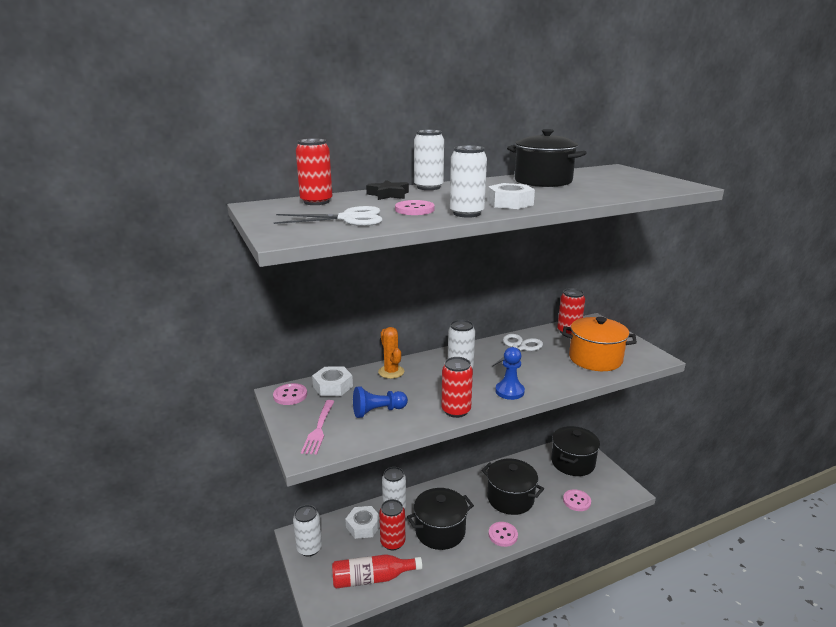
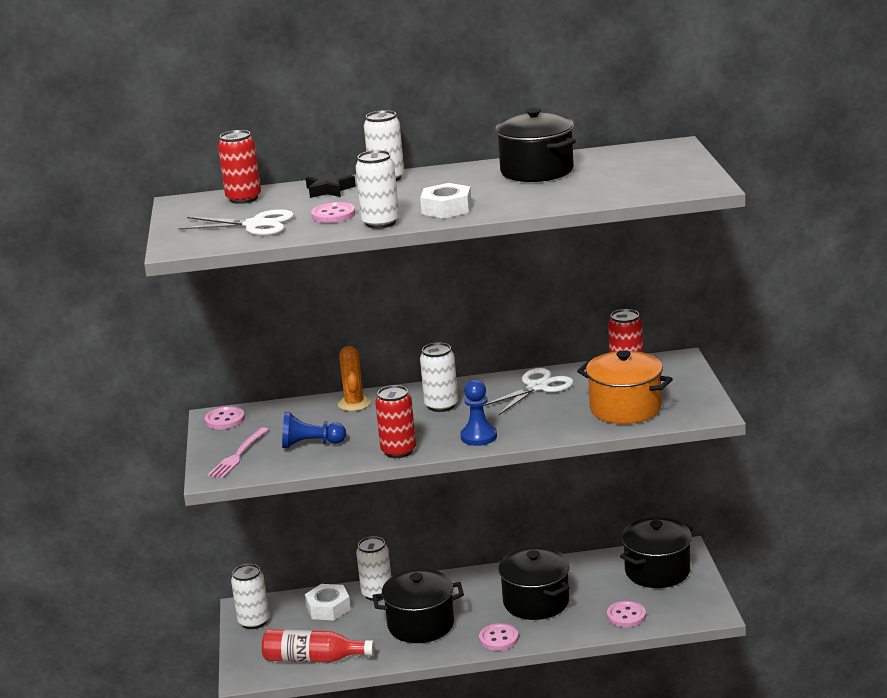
camera: 20 degrees right, 0 degrees up
(333, 386) = (277, 414): white nut -> none
(392, 542) = (355, 628): red can -> none

